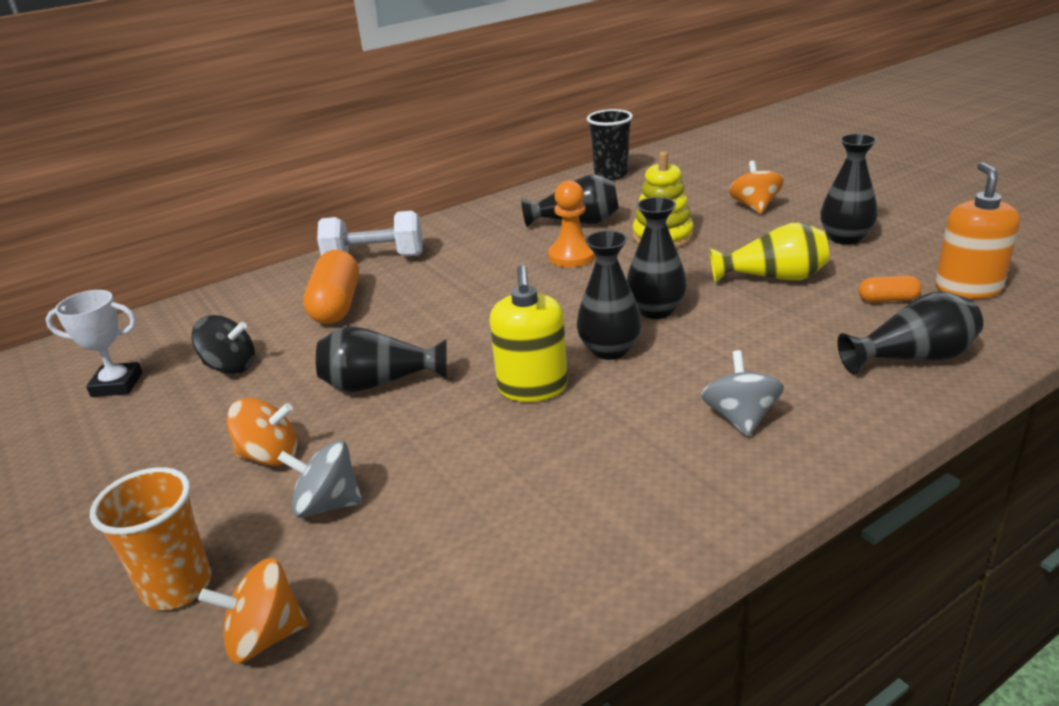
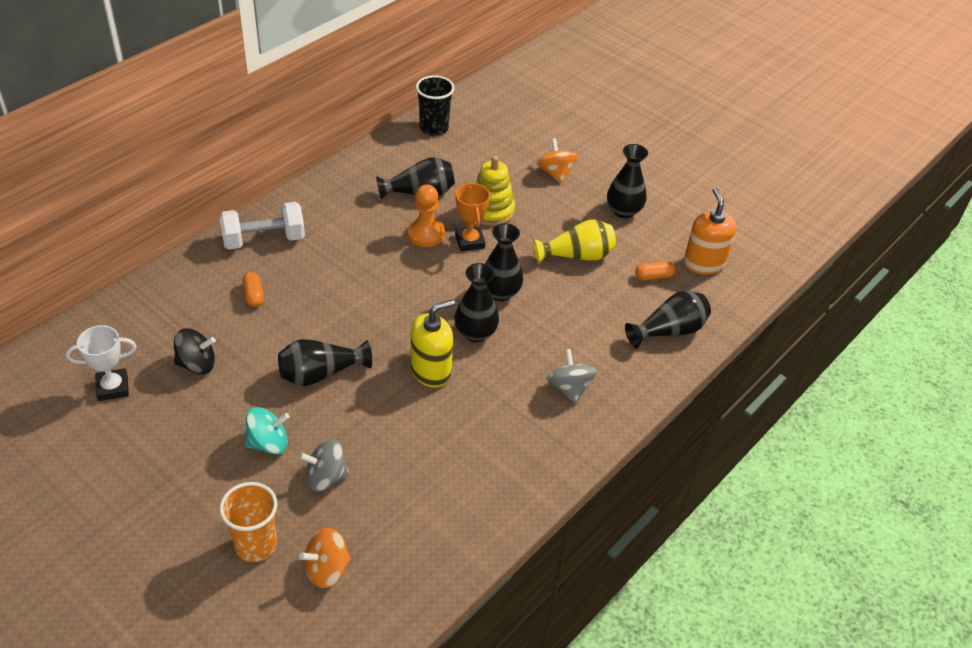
camera: 20 degrees left, 15 degrees up
(270, 456) = (268, 443): orange spinning top -> turquoise spinning top
(336, 305) = (253, 295): orange capsule -> orange capsule, size x0.51
(532, 388) = (431, 371): yellow soap dispenser -> yellow soap dispenser turned 105 degrees counterclockwise
(627, 263) = (469, 241): none -> orange trophy

